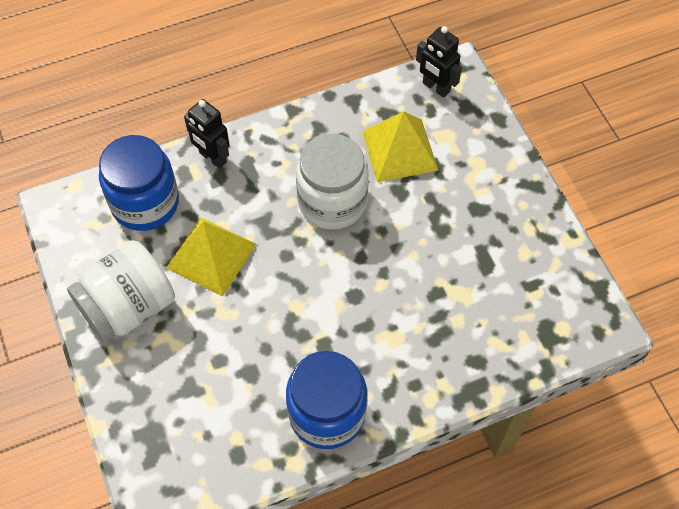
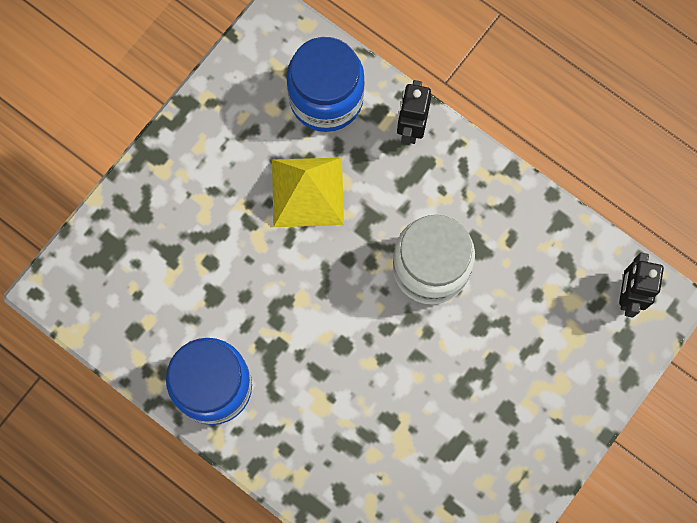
camera: 60 degrees right, 15 degrees up
(128, 307) = (215, 152): white jar -> none
(399, 150) = (529, 299): yellow pyramid -> none

